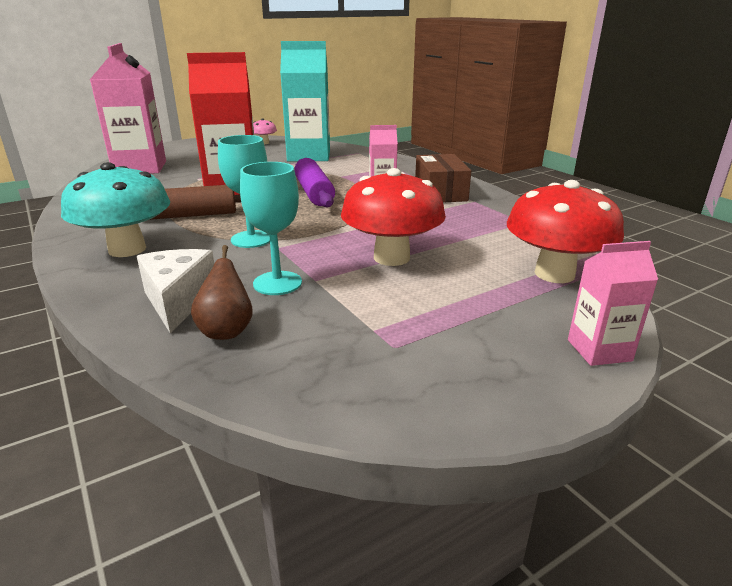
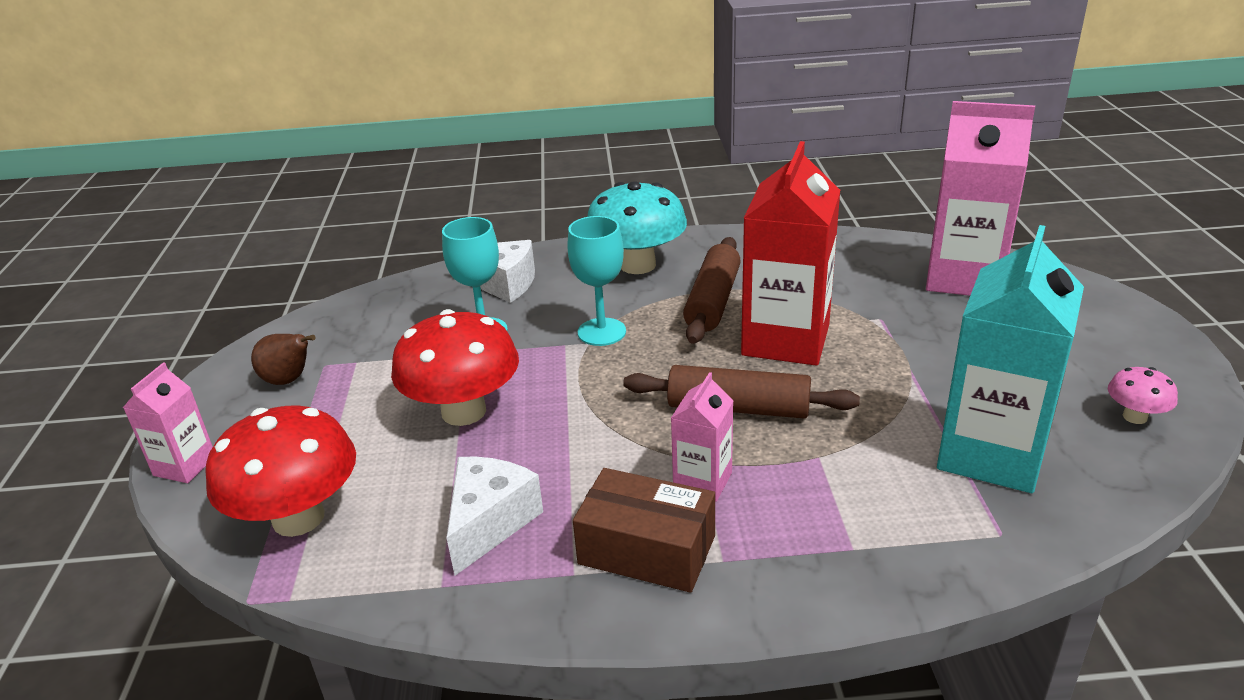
camera: 120 degrees right, 5 degrees up
(226, 331) = (433, 299): brown pear -> brown pear (289, 380)
(314, 193) = (738, 408): purple rolling pin -> brown rolling pin
(473, 223) = (489, 523): none -> white cheese

